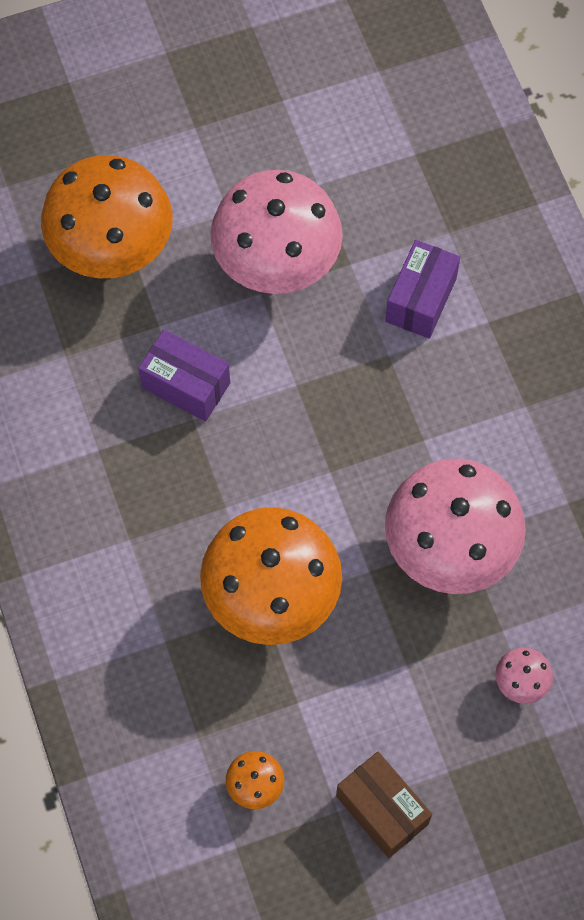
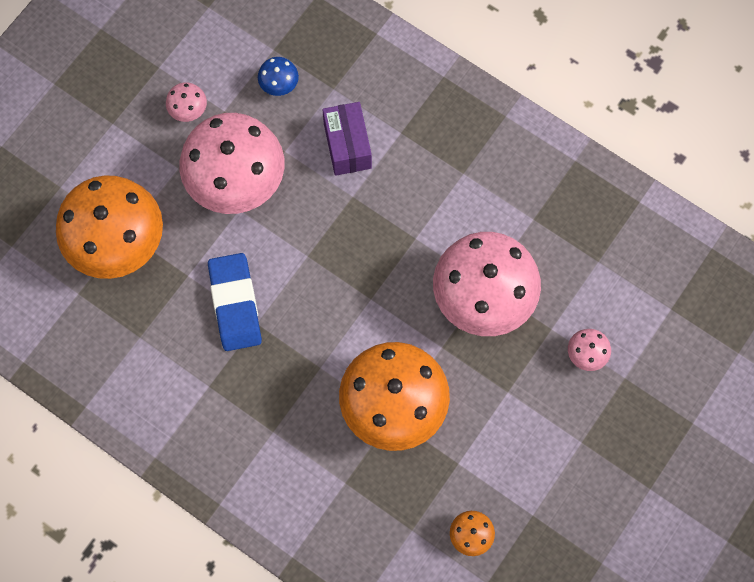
camera: 35 degrees left, 5 degrees up
(186, 385) = (235, 304): purple box -> blue eraser
(281, 163) = (189, 111): none -> pink mushroom
(382, 810) = (559, 495): brown box -> none
(394, 195) = (279, 86): none -> blue mushroom

